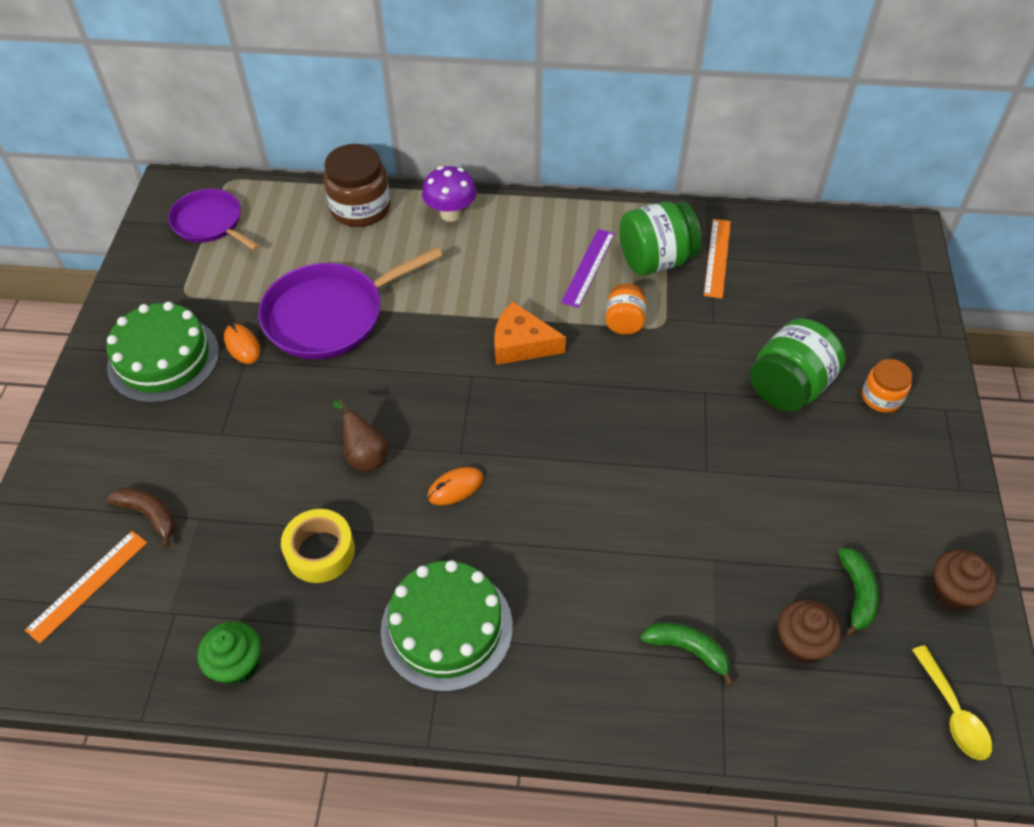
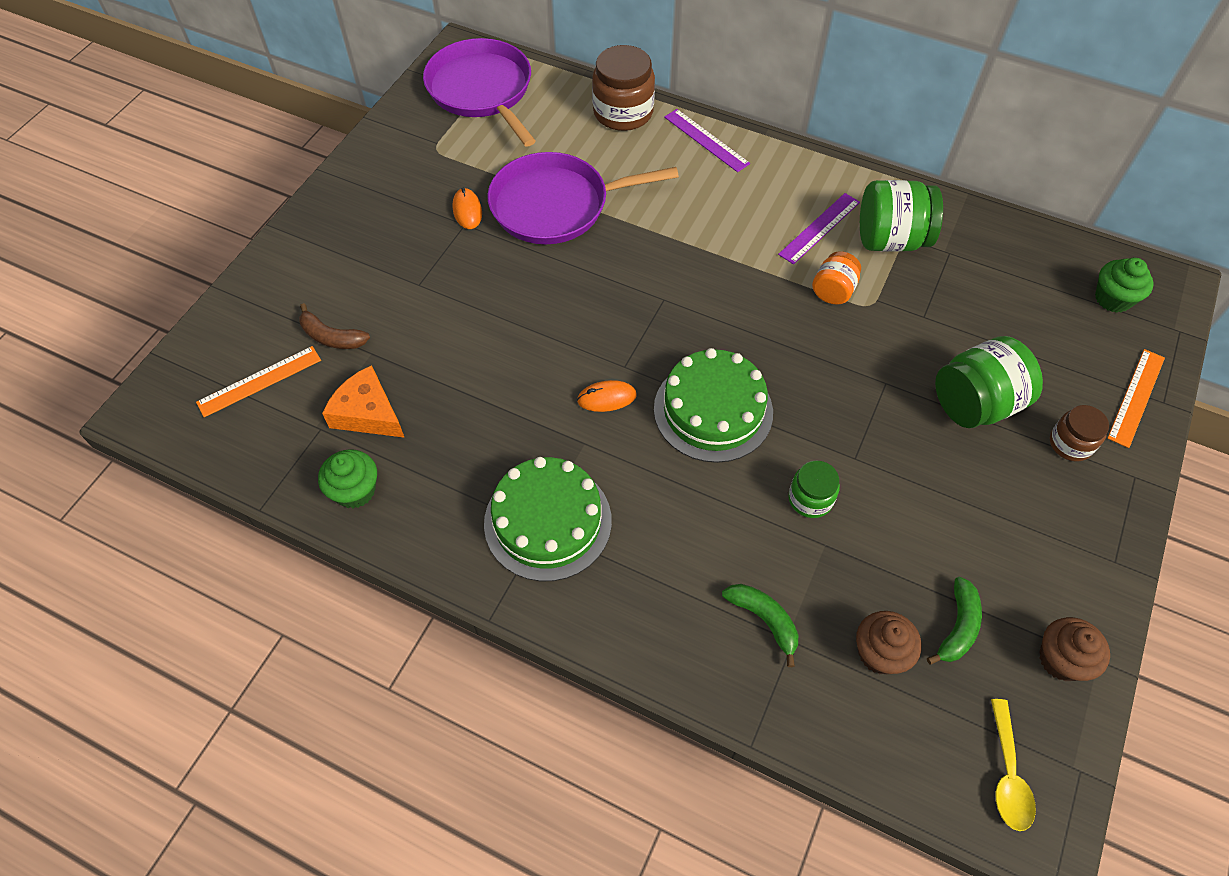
camera: 20 degrees right, 5 degrees up
(149, 515) = (331, 337): brown banana -> brown banana turned 150 degrees clockwise
(163, 359) = (395, 203): green cake -> green cake (713, 410)
(210, 223) = (482, 91): purple pan -> purple pan, size x1.56
(320, 551) = (463, 416): yellow tape -> none
(365, 455) = (536, 343): brown pear -> none
(451, 214) = (706, 140): purple mushroom -> purple ruler
(521, 344) = (723, 283): orange cheese -> orange cheese (367, 413)
(682, 521) = (810, 499): none -> green jar
(717, 258) = (956, 254): orange ruler -> orange ruler (1136, 397)
(863, 259) = (1113, 299): none -> green cupcake
(881, 397) = (1070, 444): orange jar -> brown jar

